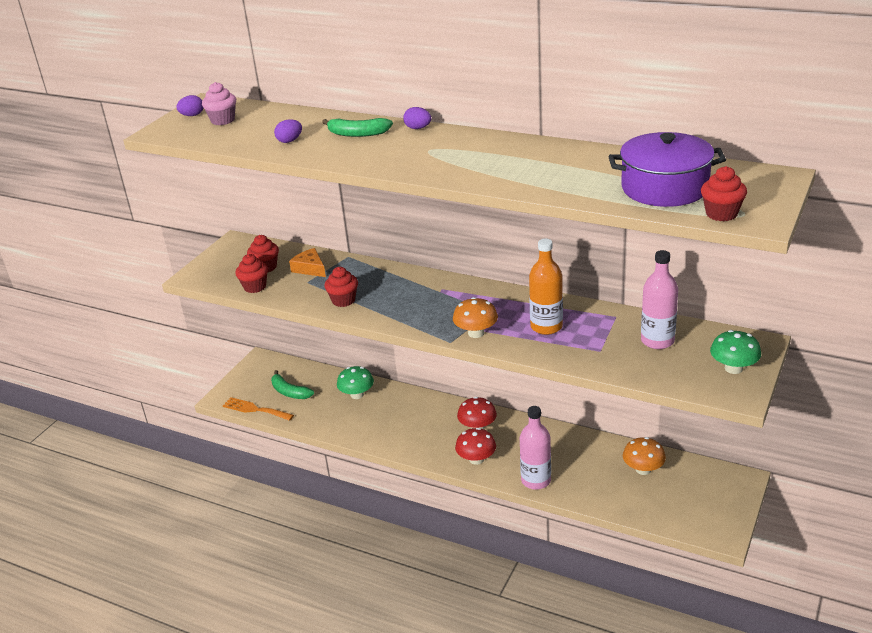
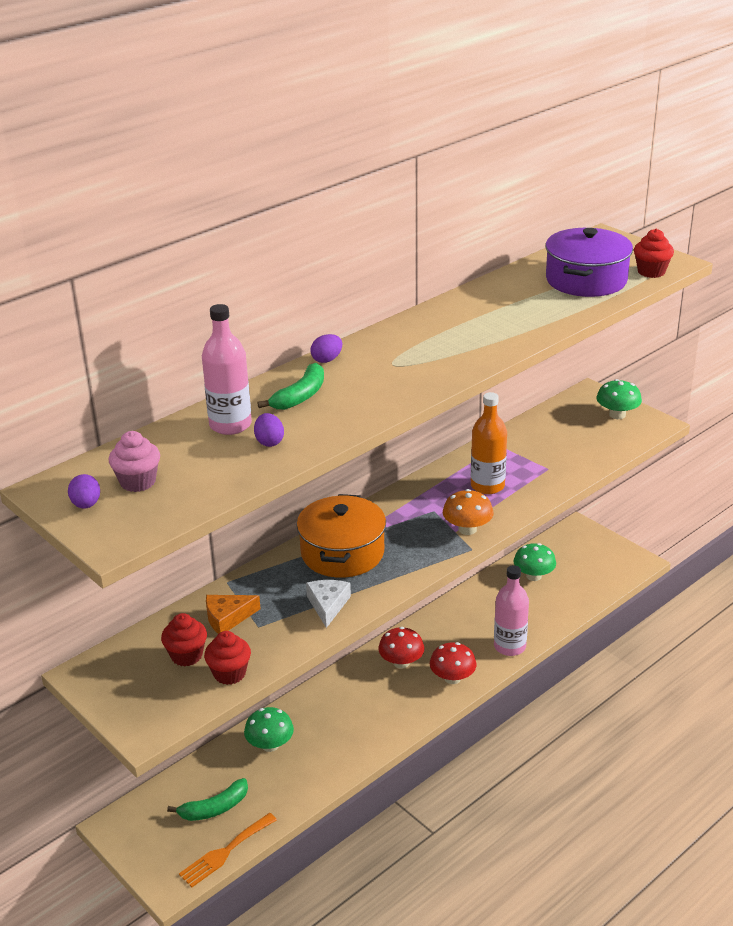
camera: 70 degrees left, 0 degrees up
(343, 300) = (328, 605): red cupcake -> white cheese
(408, 288) = (342, 553): none -> orange pot
(643, 469) = (533, 576): orange mushroom -> green mushroom
(657, 341) = (553, 436): pink bottle -> pink bottle (230, 425)

